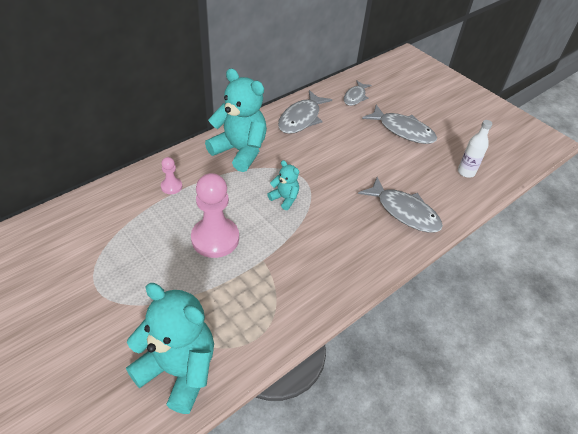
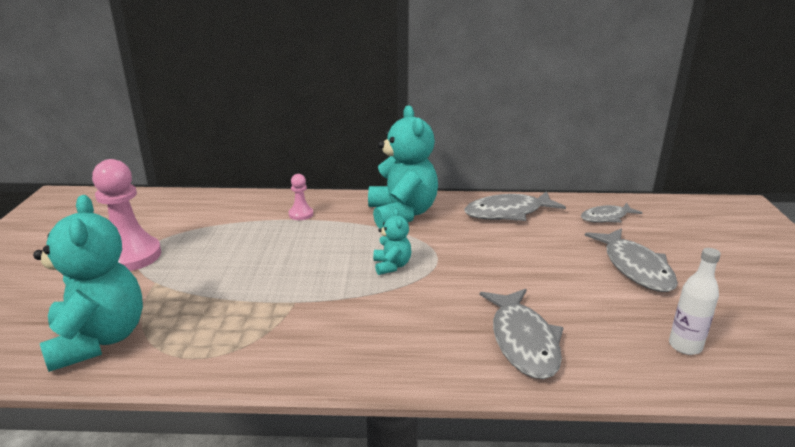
camera: 45 degrees right, 20 degrees down
(215, 238) = (278, 265): pink pawn -> pink pawn (131, 256)

